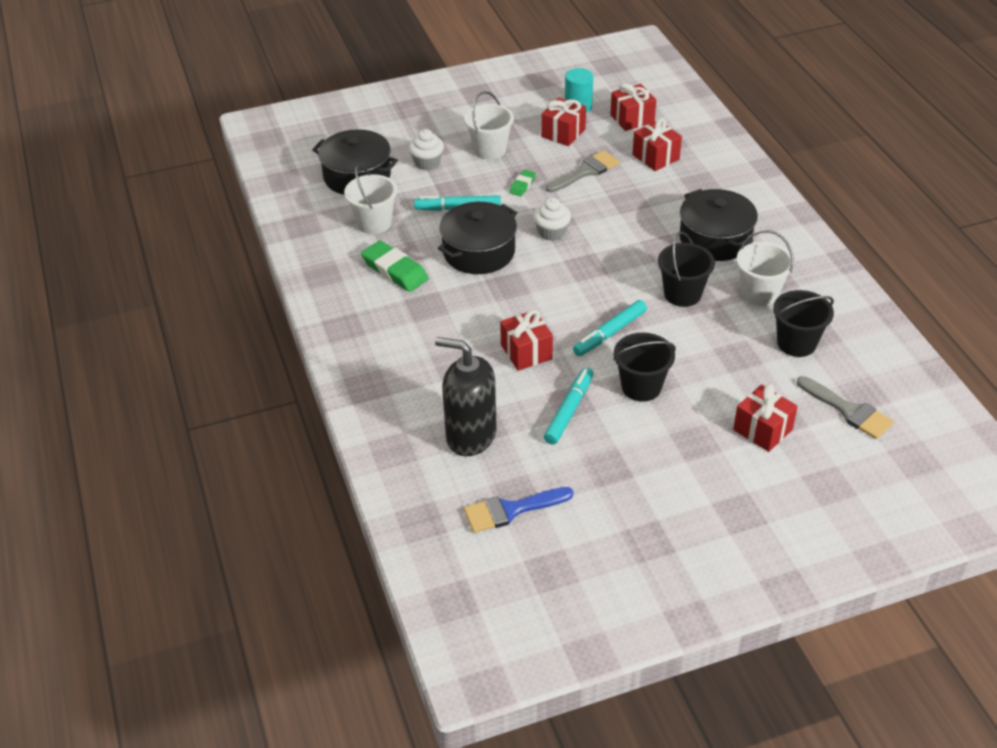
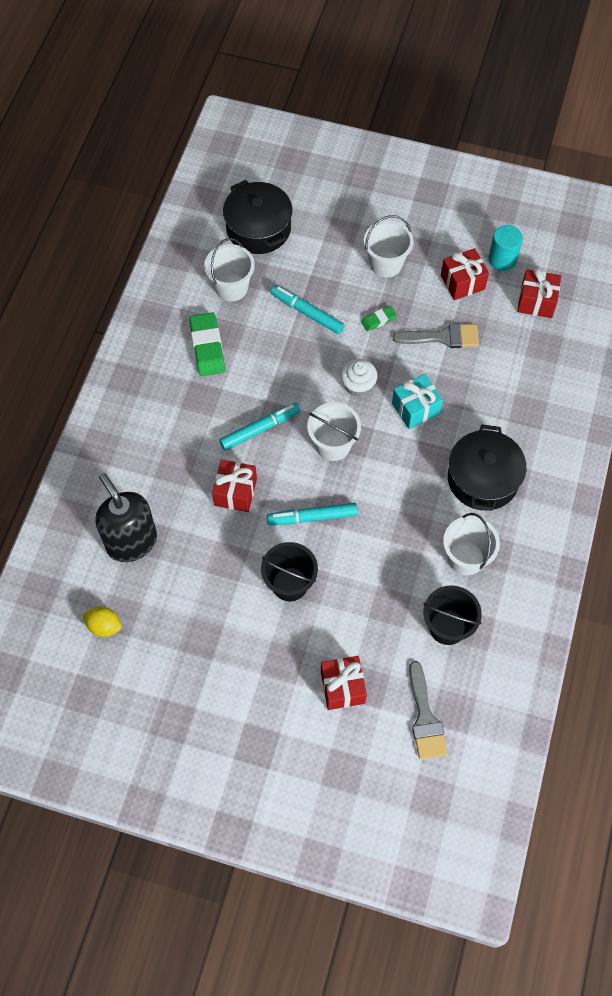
camera: 35 degrees right, 20 degrees up
(427, 163) = (324, 247): white cupcake -> none
(479, 252) = (285, 369): black pot -> none
(511, 510) = (104, 626): blue brush -> yellow lemon
(569, 410) = (218, 568): turquoise marker -> turquoise marker (260, 429)
(574, 279) = (333, 445): none -> white bucket
(614, 223) = (415, 408): none -> turquoise gift
(655, 157) = (516, 358): red gift -> none
(682, 294) = (403, 517): black bucket -> none

